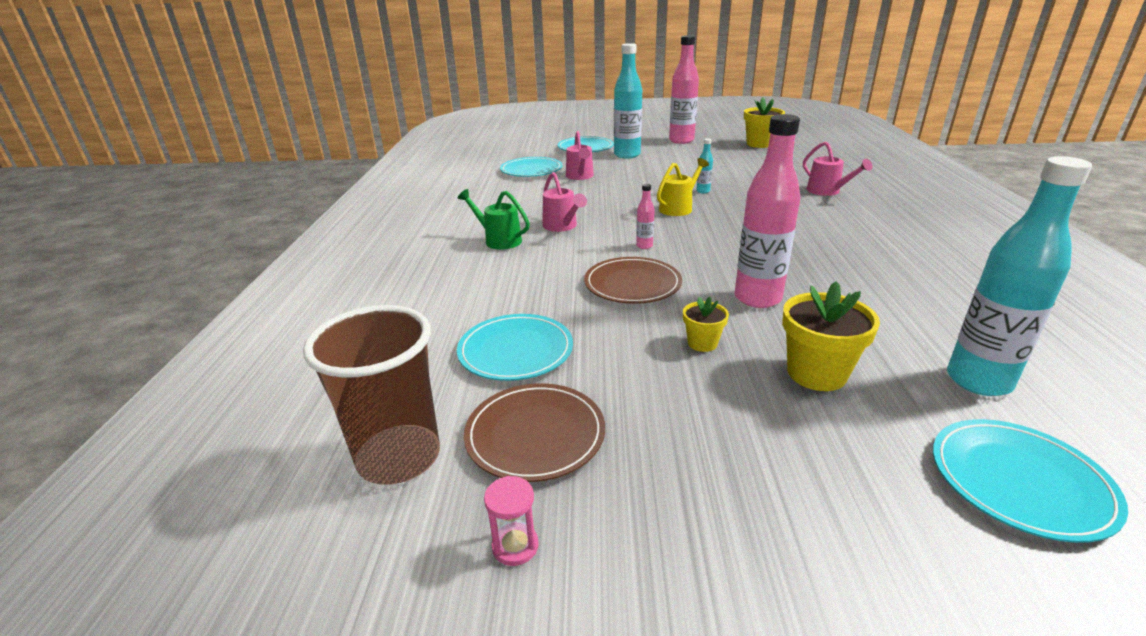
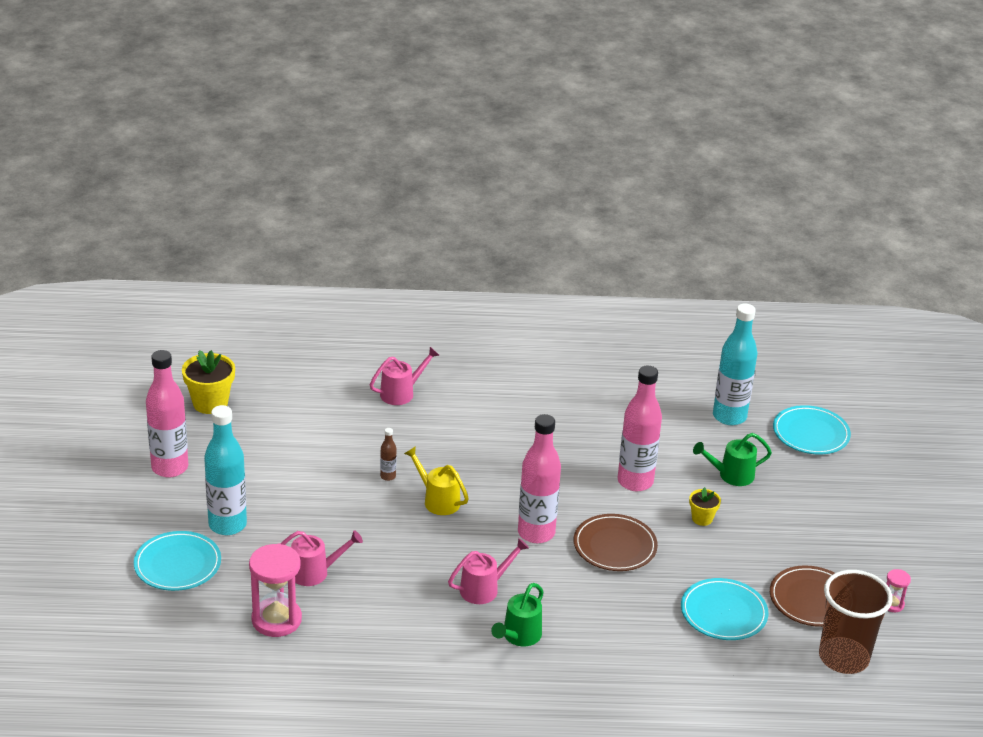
camera: 95 degrees left, 5 degrees up
(531, 170) = (276, 620): turquoise plate -> pink hourglass
(644, 246) = (536, 533): pink bottle -> pink bottle, size x2.34
(703, 191) = (388, 476): turquoise bottle -> brown bottle
(816, 373) = (731, 475): yellow flower pot -> green watering can

